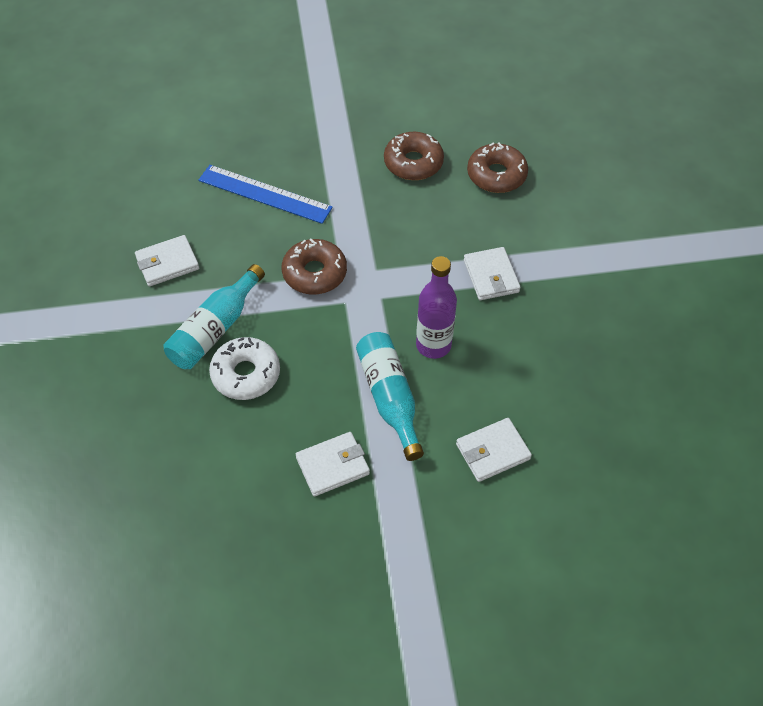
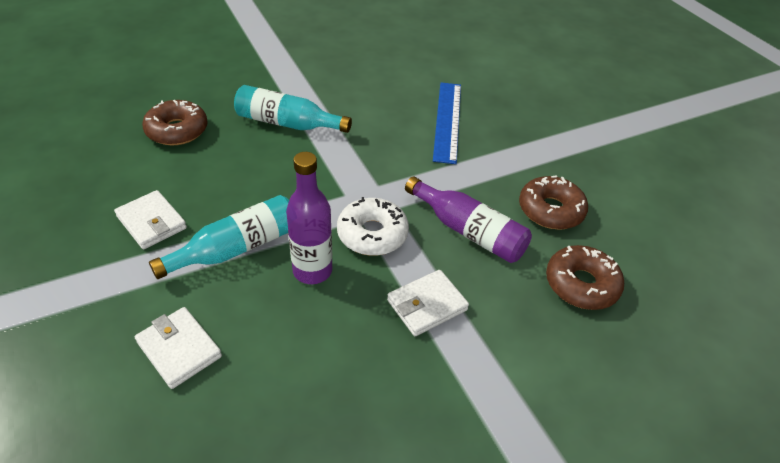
camera: 70 degrees right, 10 degrees down
(167, 263) = (346, 86): white wallet -> none
(246, 374) = (244, 149): white donut -> white donut (372, 234)
(314, 273) = (371, 168): brown donut -> brown donut (177, 130)
(420, 225) = (468, 231): none -> purple bottle

